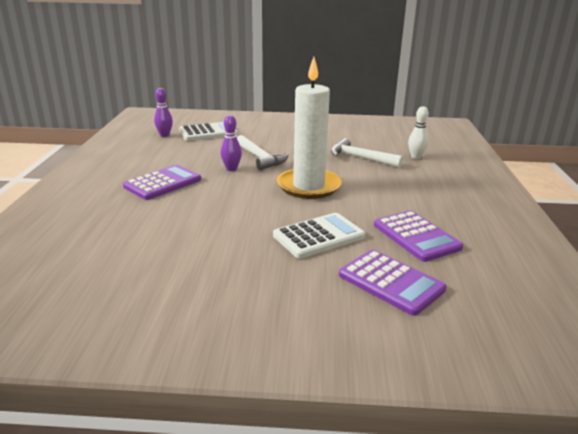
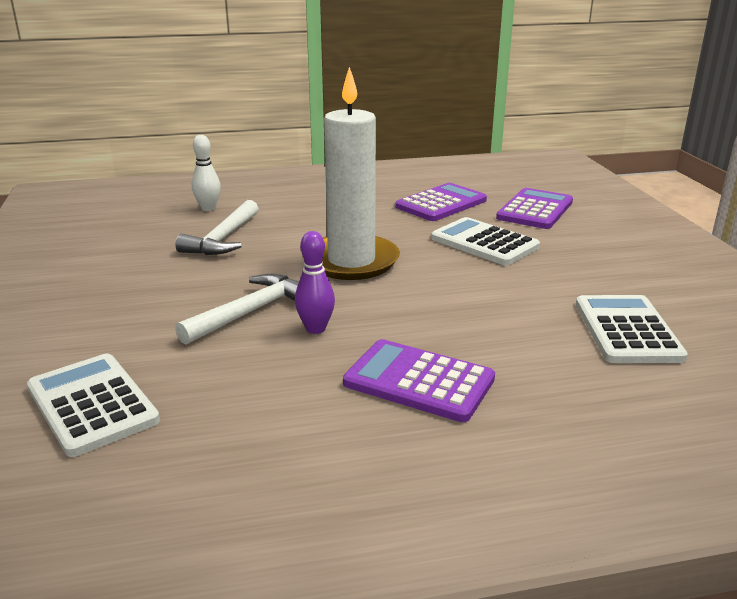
camera: 105 degrees left, 0 degrees up
(148, 252) = (627, 330): none -> white calculator
(164, 135) = (117, 471): purple bowling pin -> none

